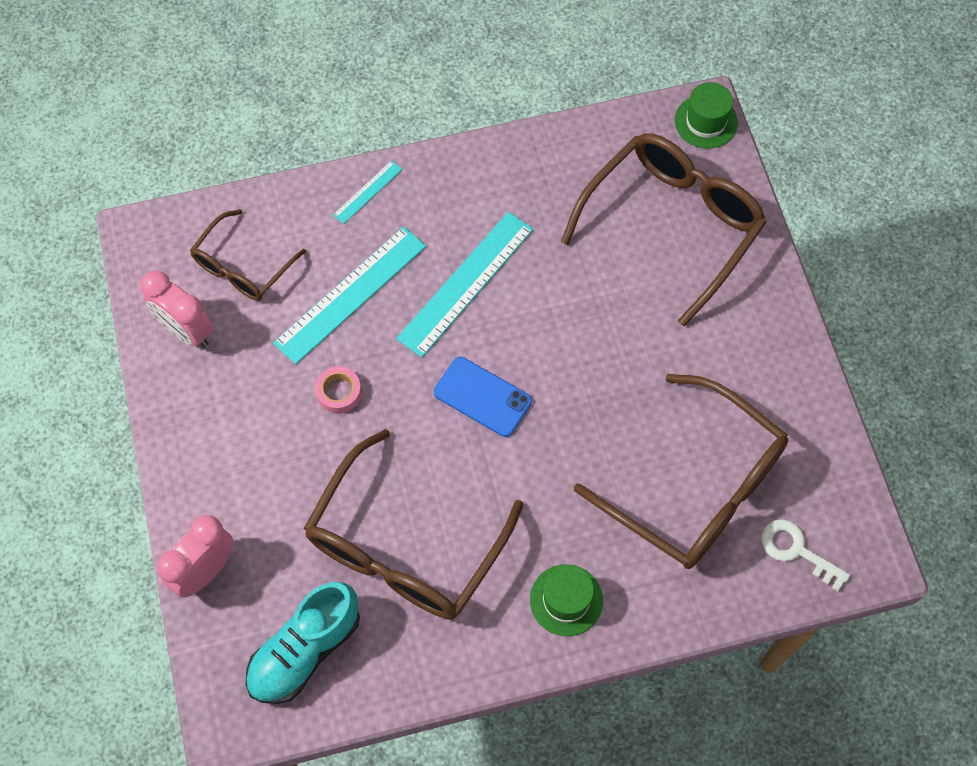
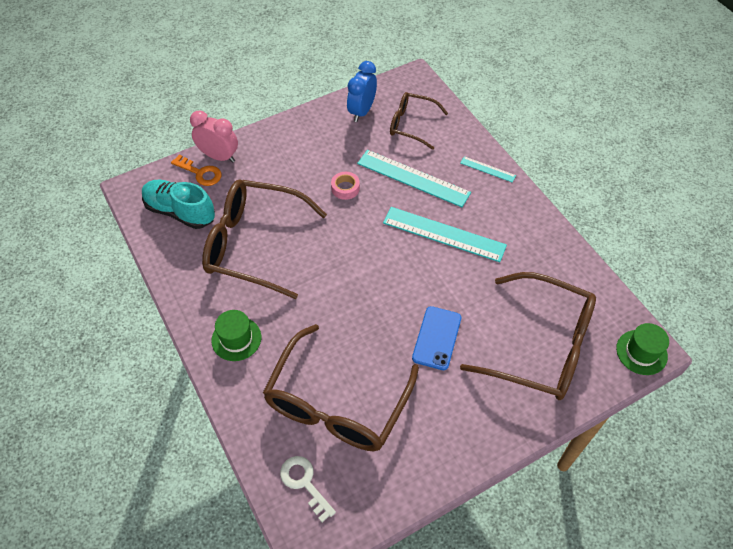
camera: 75 degrees right, 10 degrees down
(186, 330) = (362, 111): pink clock -> blue clock
(232, 606) = (200, 173): none -> orange key
(482, 397) = (366, 261): blue phone -> blue phone (437, 338)
(796, 551) = (304, 483): white key -> white key turned 60 degrees counterclockwise

